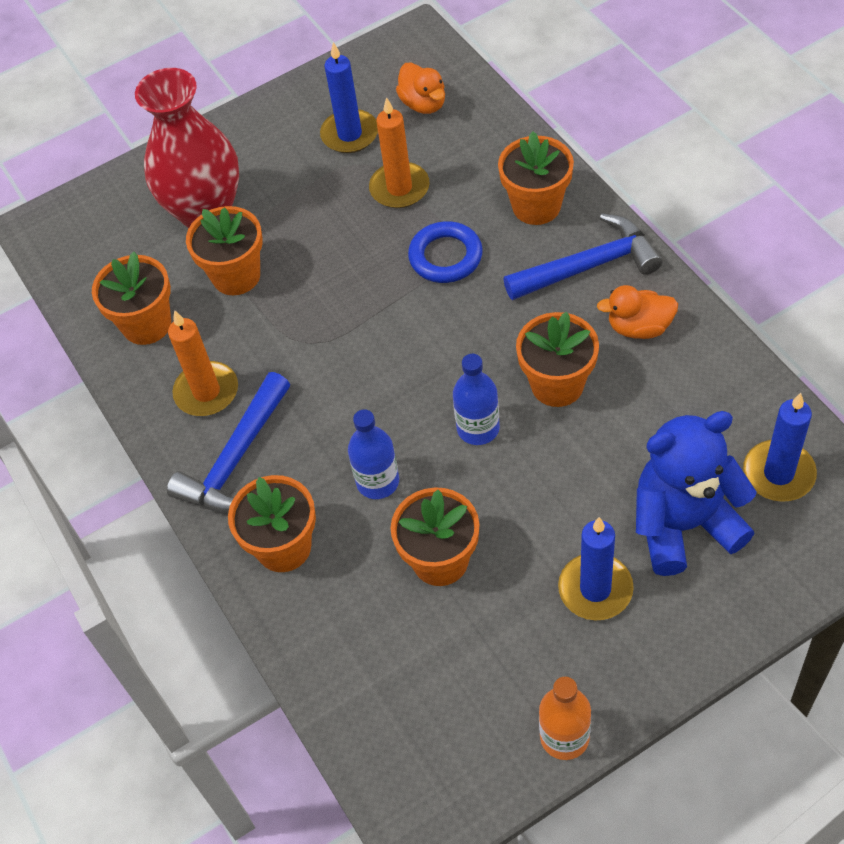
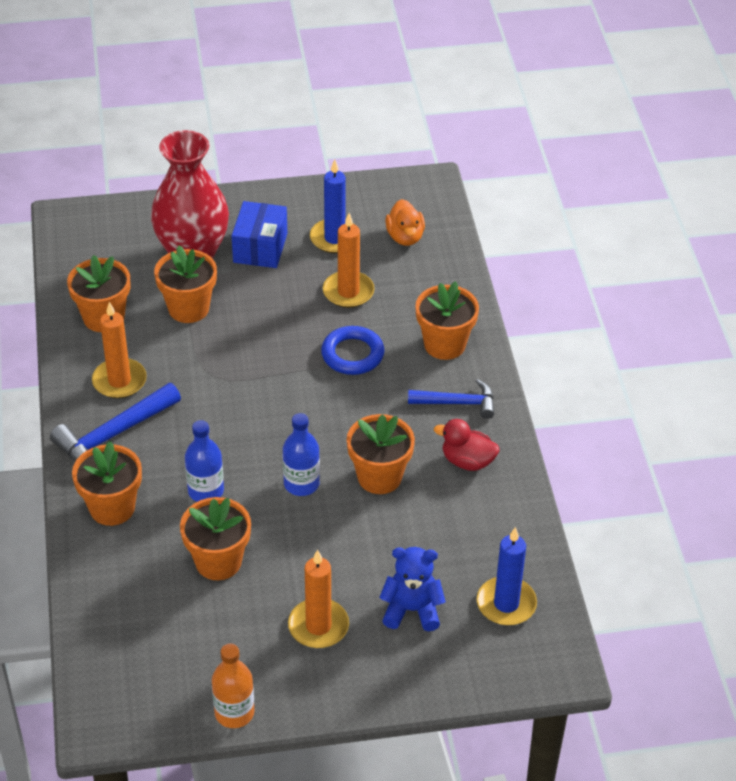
camera: 15 degrees right, 10 degrees down
(275, 176) = (260, 248): none -> blue box
(589, 266) = (458, 403): blue hammer -> blue hammer, size x0.66
(595, 589) = (318, 626): blue candle -> orange candle
(639, 327) = (467, 461): orange duck -> red duck
(684, 525) = (412, 610): blue teddy bear -> blue teddy bear, size x0.64

